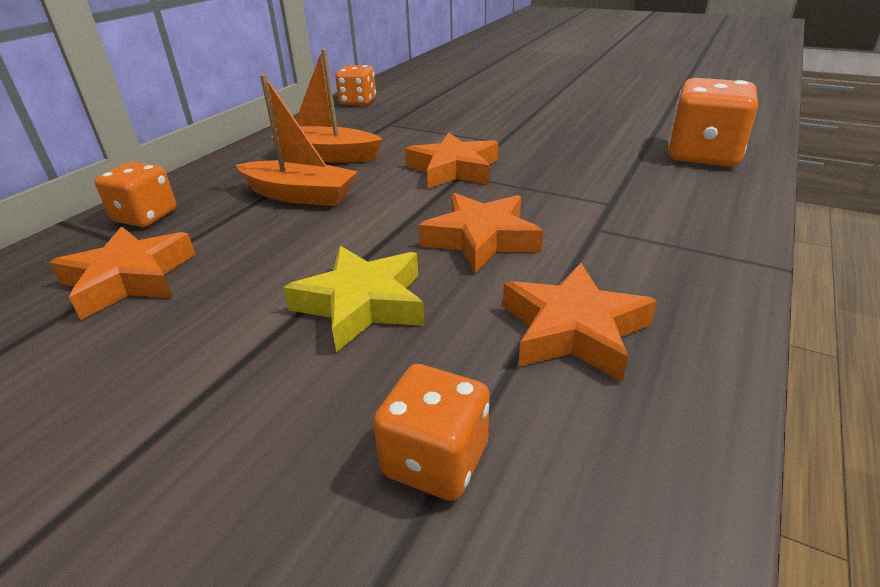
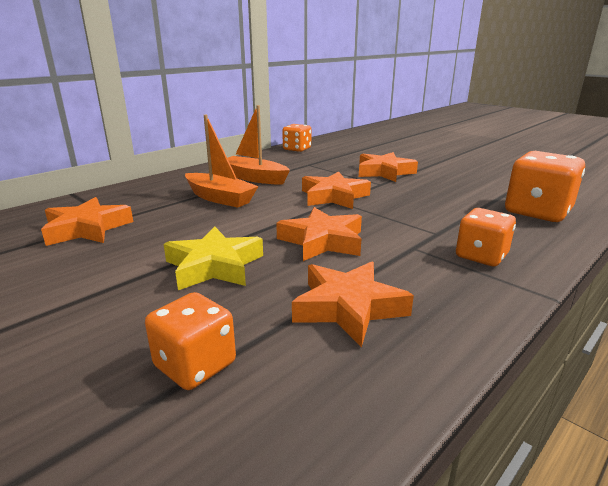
camera: 15 degrees right, 10 degrees down
(146, 216) = (120, 197): orange dice -> orange dice (481, 256)
(494, 123) = (384, 172): none -> orange star

